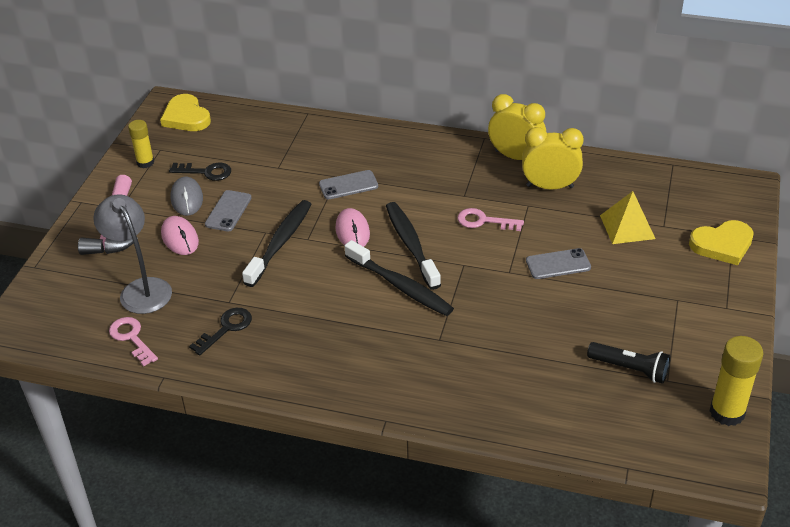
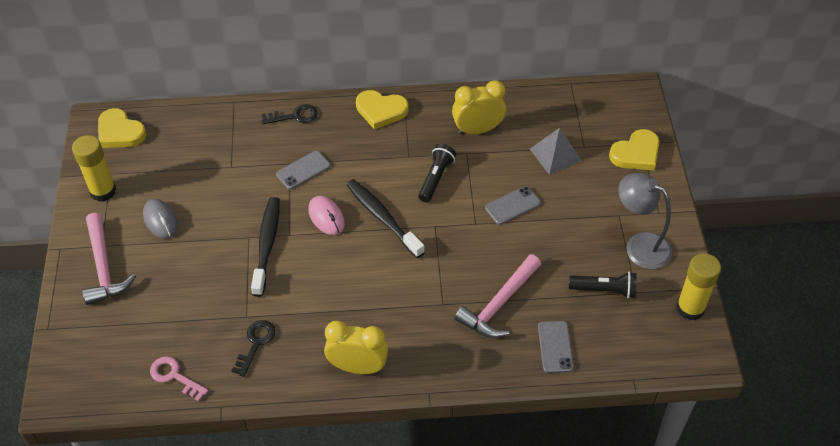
camera: 20 degrees left, 10 degrees up
(141, 289) = (160, 324): grey lamp -> grey lamp (639, 245)
(145, 162) = (103, 191): yellow glue stick -> yellow glue stick, size x1.56
(180, 238) = (172, 263): pink mouse -> none
(206, 172) = (166, 187): black key -> black key (294, 116)
(228, 211) = (205, 224): grey phone -> grey phone (555, 347)
(400, 286) = (390, 261): black toothbrush -> none
(453, 149) = (381, 110): none -> yellow heart
(484, 221) = (436, 178): pink key -> black flashlight
(501, 354) = (499, 304): none -> pink hammer
(515, 157) = (437, 106): yellow clock -> yellow clock (358, 367)
(627, 227) = (555, 155): yellow pyramid -> grey pyramid

